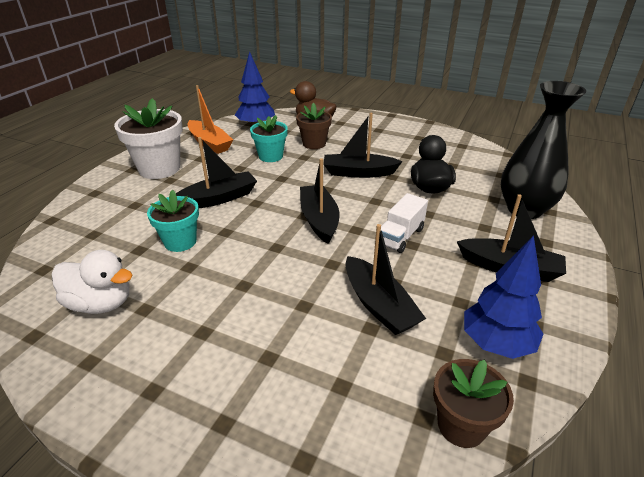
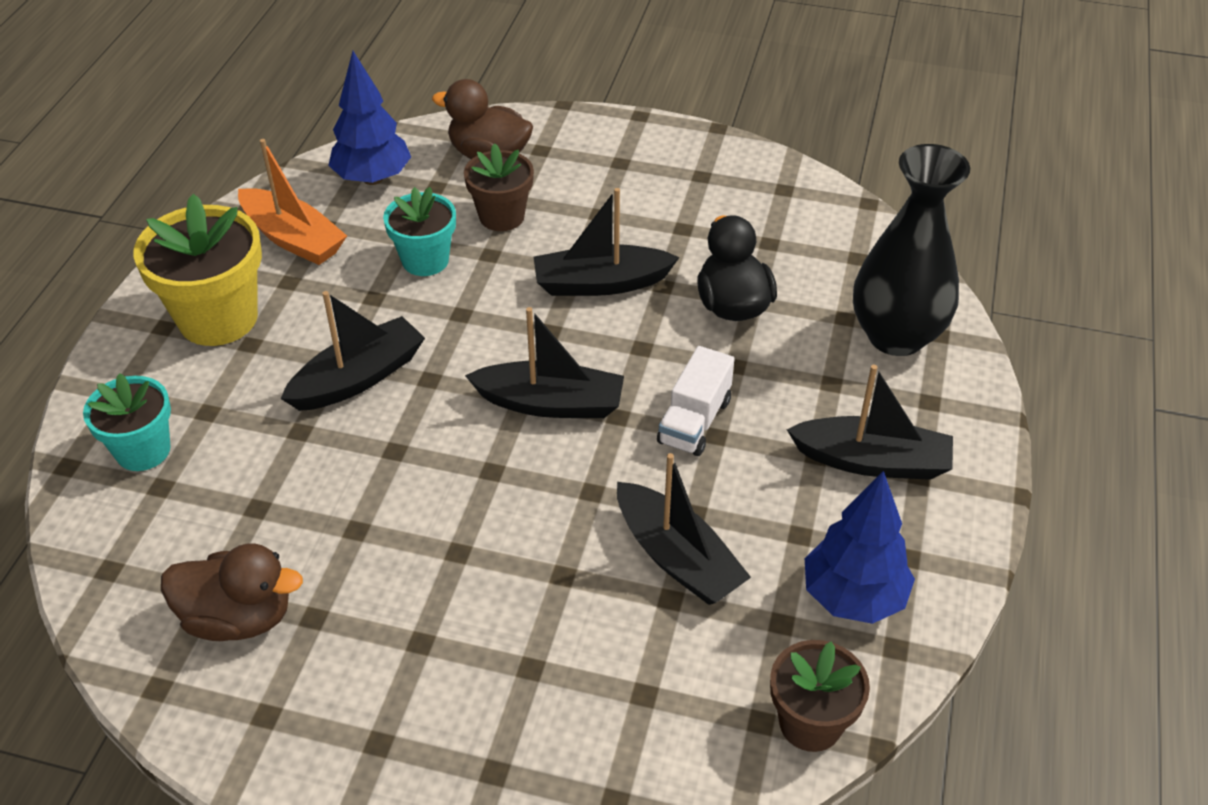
camera: 10 degrees left, 10 degrees up
(101, 303) = (238, 618): white duck -> brown duck
(159, 169) = (218, 318): white flower pot -> yellow flower pot
(180, 242) = (323, 482): turquoise flower pot -> turquoise flower pot (143, 450)
(319, 220) = (551, 403): black boat -> black boat turned 120 degrees clockwise

